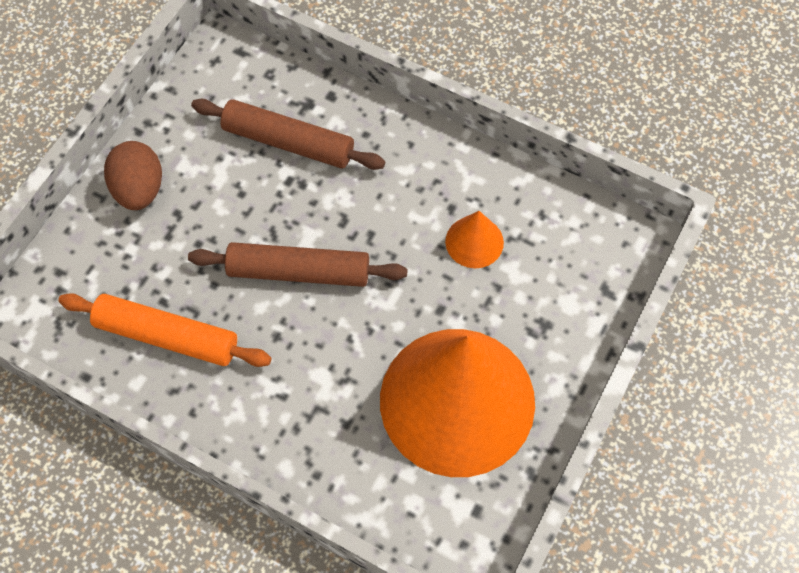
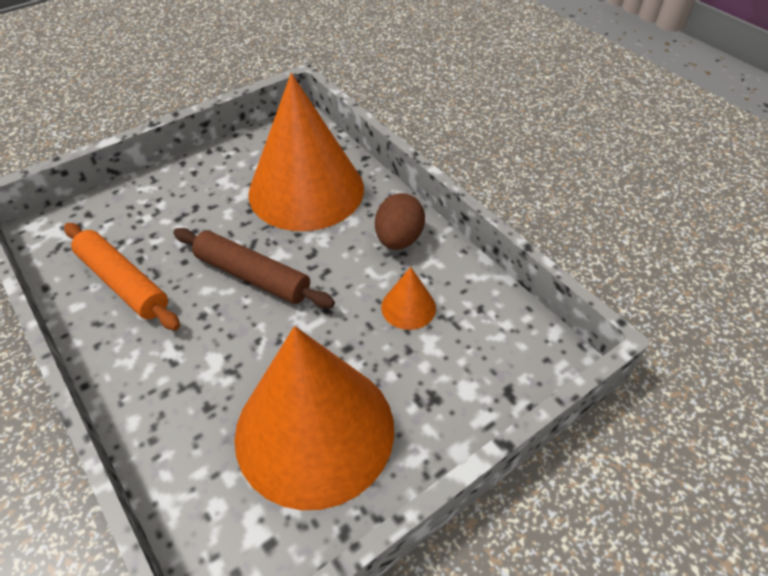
camera: 25 degrees right, 15 degrees down
(139, 189) = (182, 184): brown egg -> brown egg (398, 239)
(288, 142) = (306, 190): brown rolling pin -> orange cone

